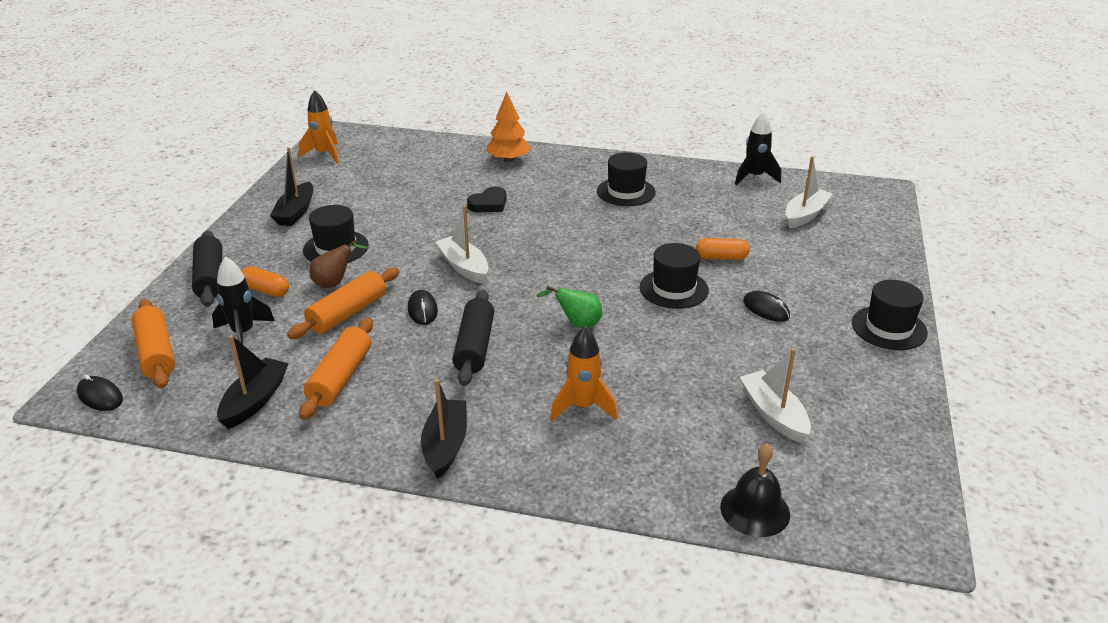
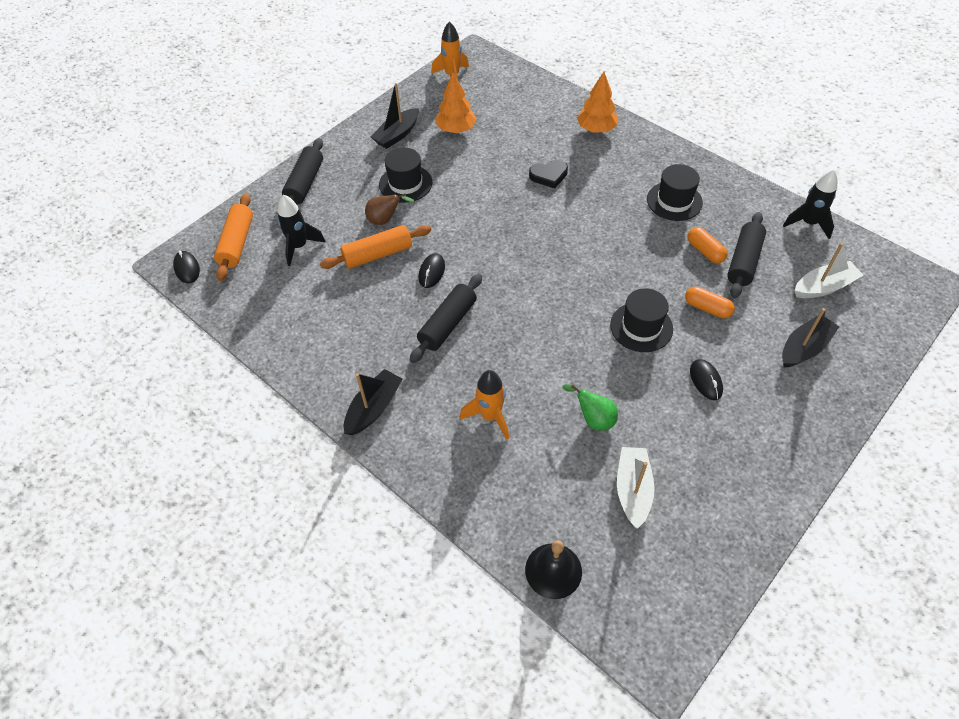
camera: 30 degrees right, 20 degrees up
(254, 401) = (275, 313): black boat -> black boat (804, 348)
(266, 290) = (335, 210): orange capsule -> orange capsule (705, 251)
(340, 378) = (339, 315): orange rolling pin -> none
(360, 193) = (456, 129): none -> orange tree
(464, 267) = (488, 239): white boat -> none
(577, 324) = (538, 333): green pear -> green pear (593, 419)
(723, 216) = (743, 261): none -> black rolling pin
(889, 328) = (803, 446): black hat -> none

